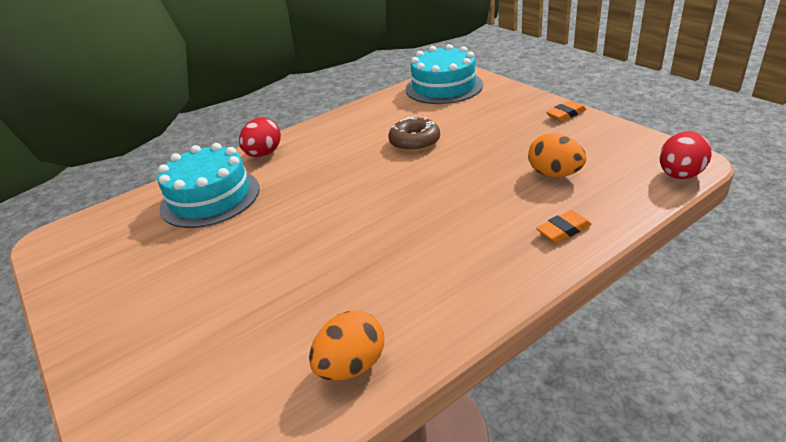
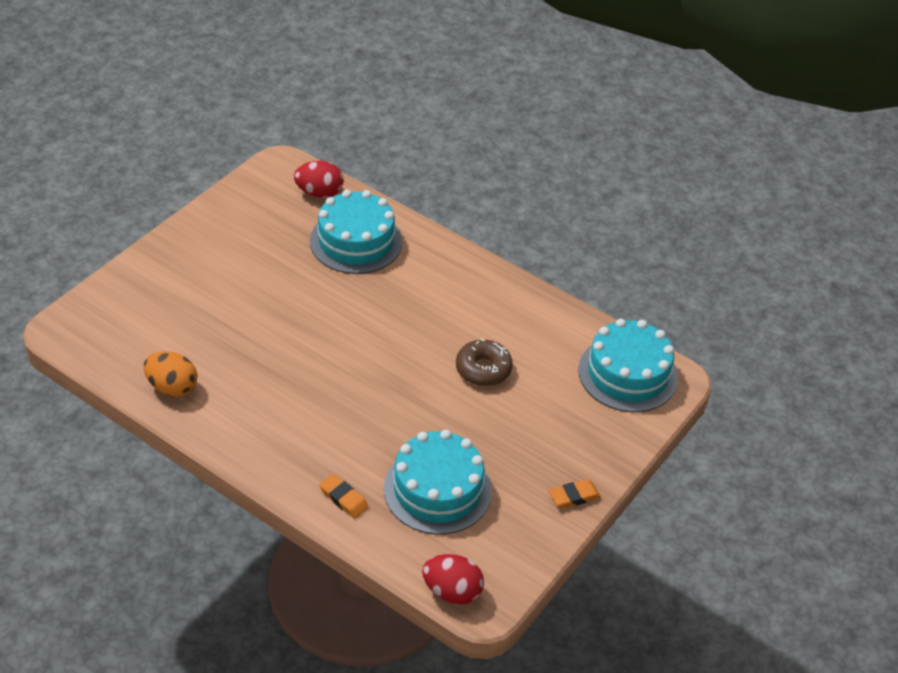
camera: 65 degrees right, 10 degrees up
(264, 154) = (438, 254): red egg -> red egg (319, 193)
(554, 174) = (437, 490): orange egg -> turquoise cake
(566, 114) = (574, 496): orange eraser -> orange eraser turned 60 degrees counterclockwise

